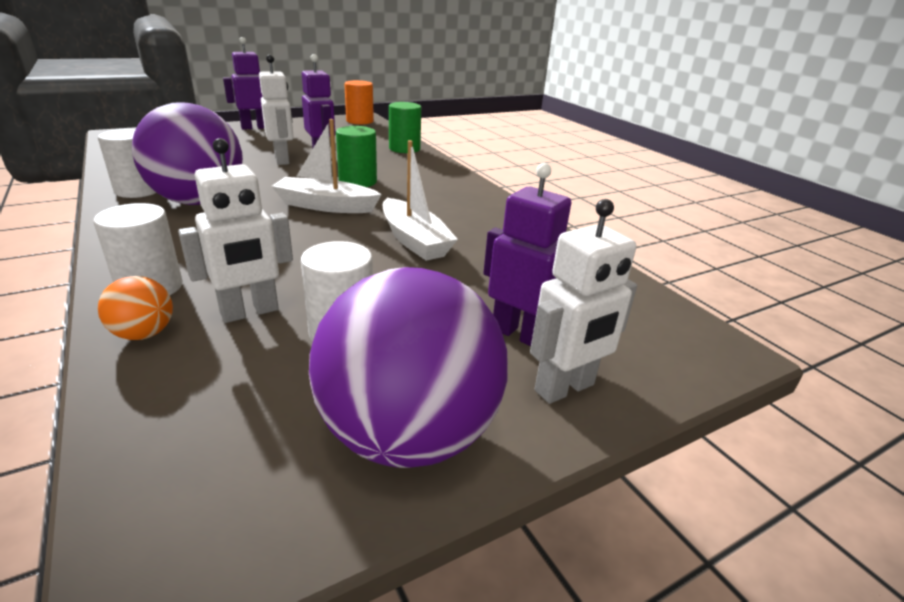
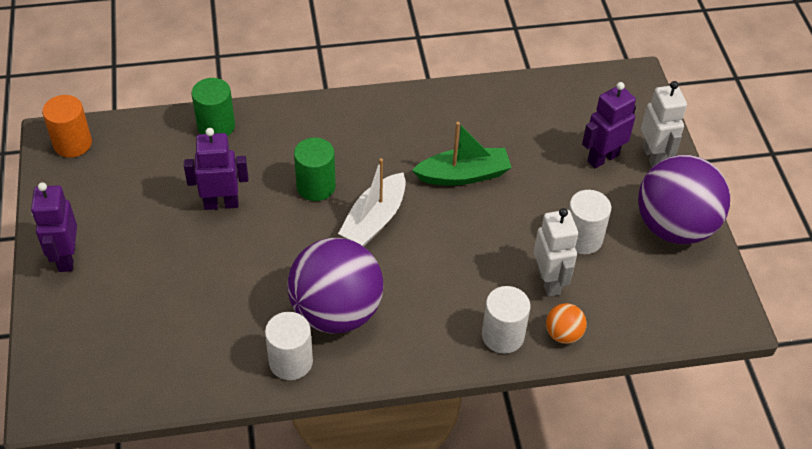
camera: 70 degrees left, 20 degrees up
(282, 160) = (224, 240): white robot -> none
(414, 240) = (463, 175): white boat -> green boat

